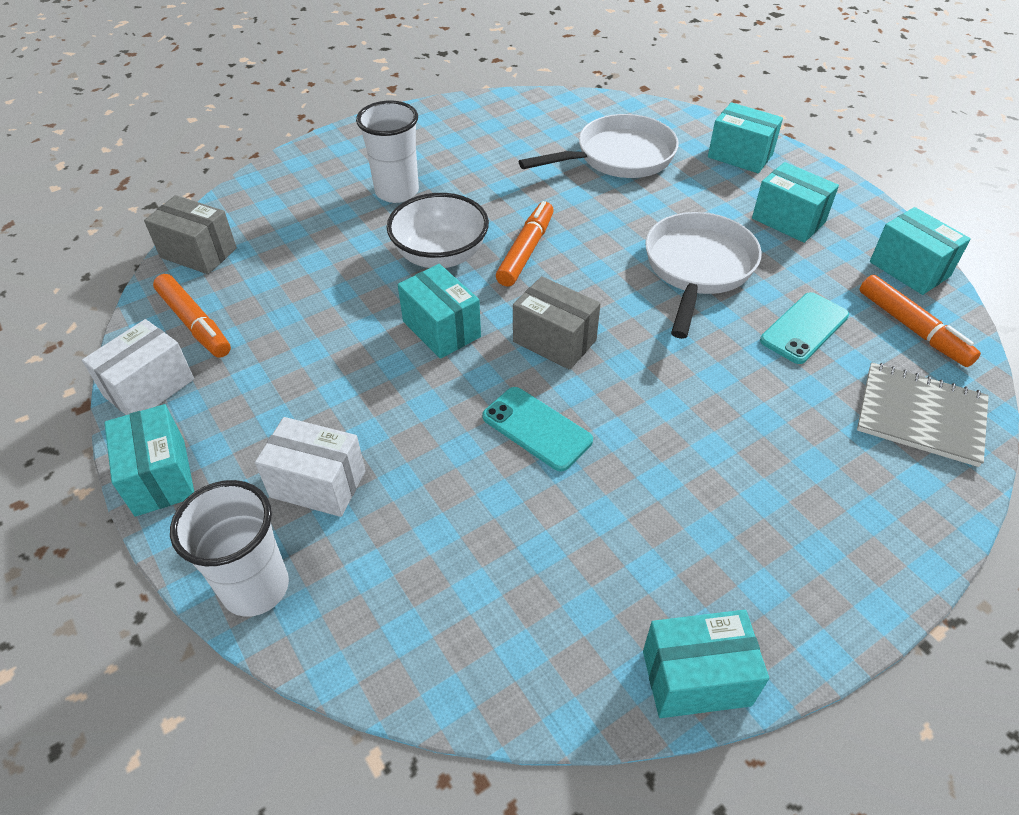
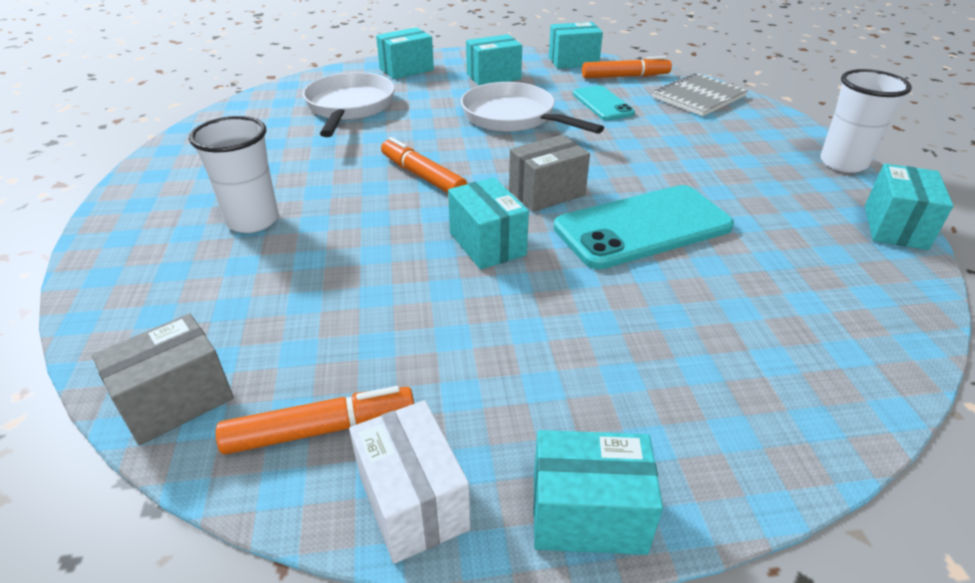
camera: 65 degrees left, 10 degrees down
(255, 587) = (784, 449): white cup -> white cup (843, 163)
(318, 484) = (654, 371): white box -> none
(440, 255) = (383, 219): white bowl -> none
(441, 329) = (487, 244): turquoise box -> turquoise box turned 75 degrees clockwise
(536, 429) = (642, 227): turquoise phone -> turquoise phone, size x1.74

